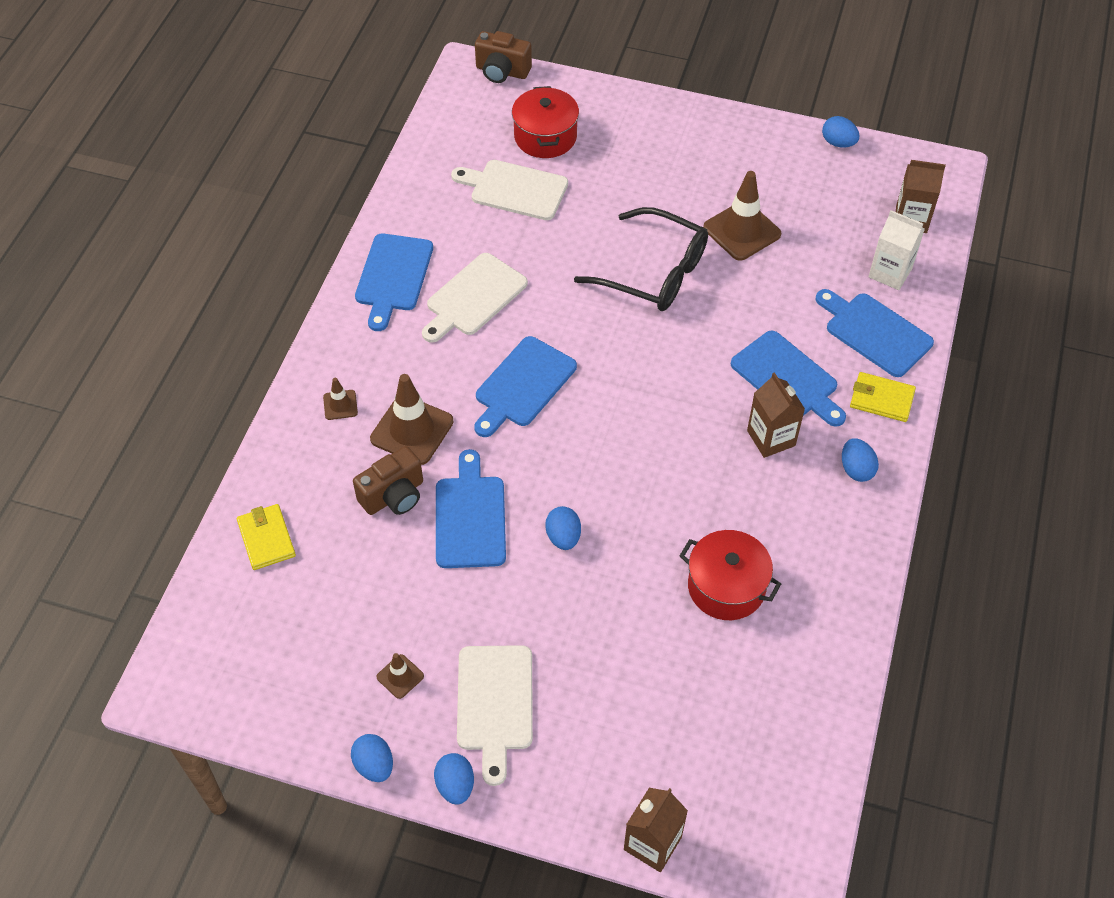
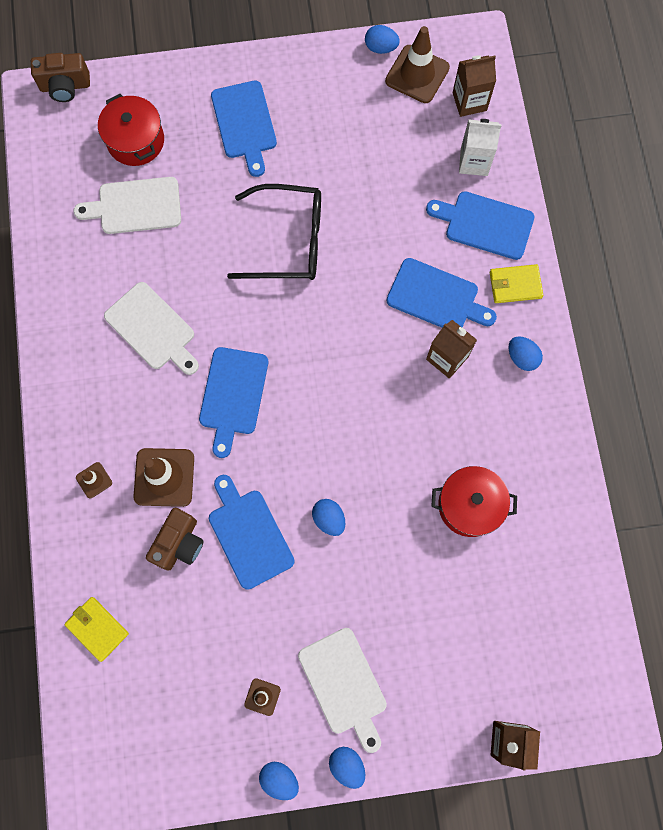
camera: 25 degrees left, 20 degrees up
(393, 277) = (75, 338): blue cutting board -> blue cutting board (244, 124)
(473, 297) = (152, 329): white cutting board -> white cutting board turned 60 degrees counterclockwise
(742, 231) = (341, 170): brown traffic cone -> brown traffic cone (417, 74)

